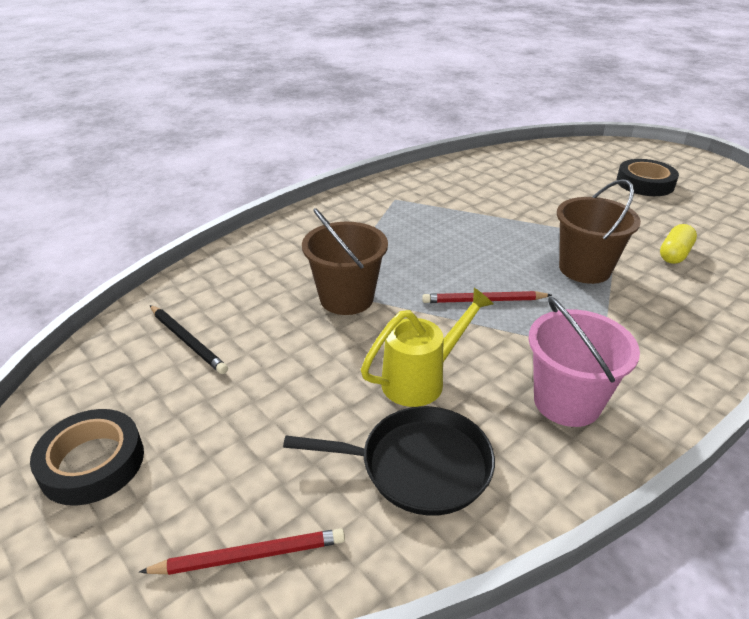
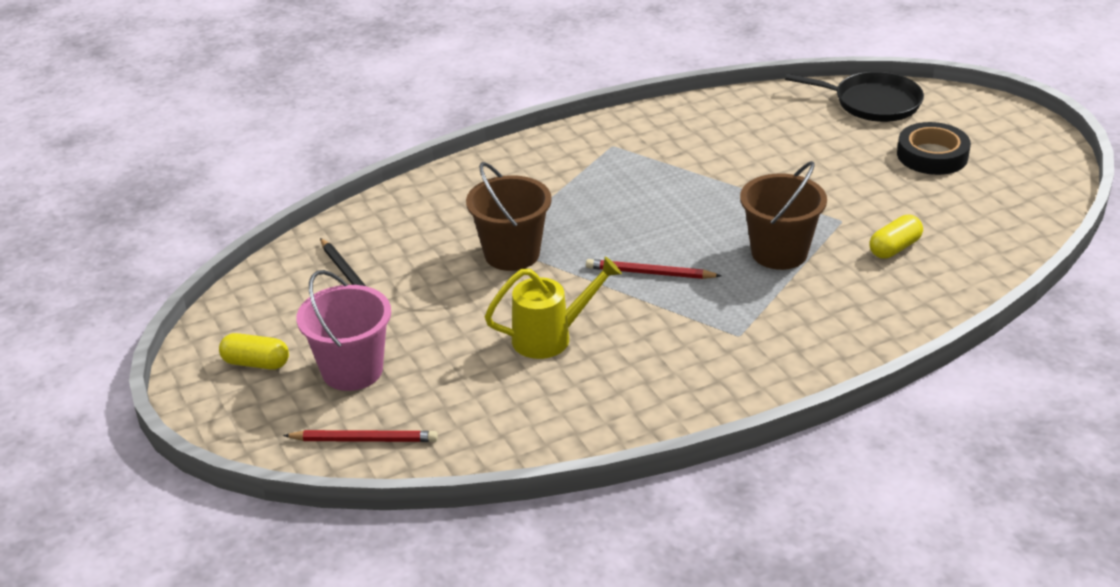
camera: 15 degrees right, 0 degrees up
(92, 463) = (256, 363): black tape -> yellow capsule
(418, 465) = (517, 402): black pan -> black pan (872, 102)
(567, 402) = (674, 373): pink bucket -> pink bucket (352, 370)

